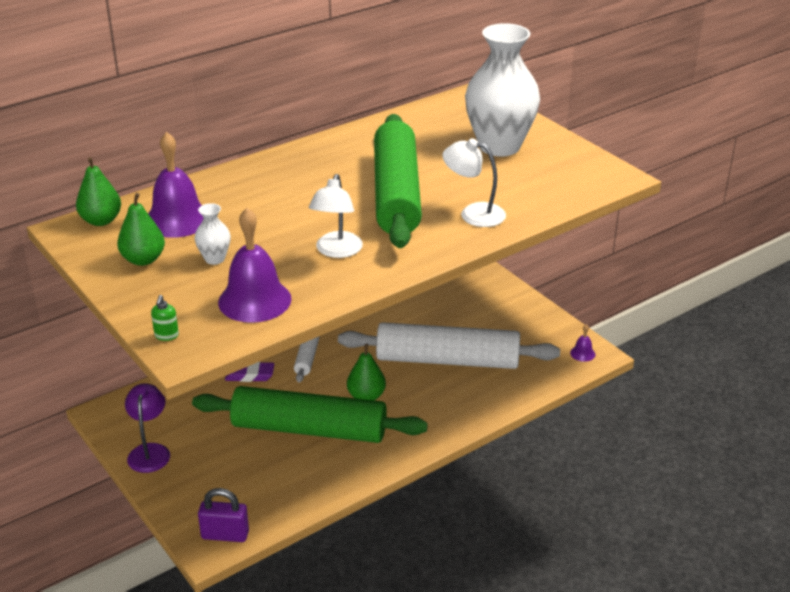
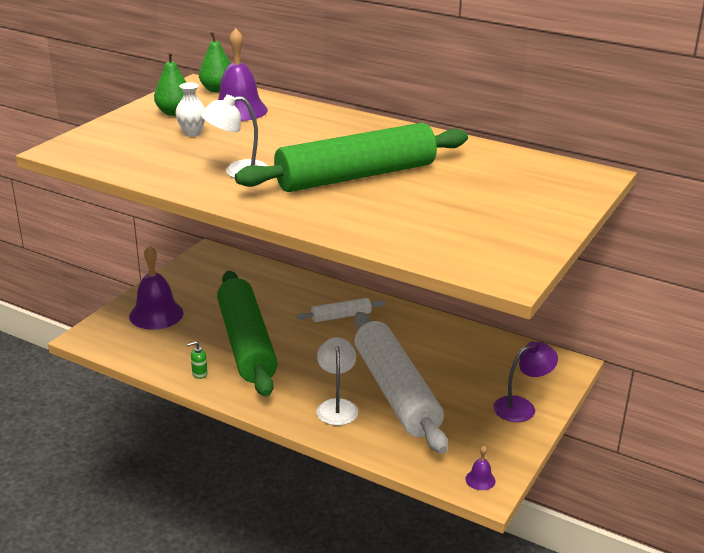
camera: 65 degrees right, 5 degrees down
(150, 451) = (178, 282): purple lamp -> purple lamp (522, 407)
(166, 336) = (78, 141): green soap dispenser -> green soap dispenser (199, 374)
(225, 535) = (103, 340): purple padlock -> none
(250, 375) = (295, 297): purple eraser -> none
(254, 300) = (142, 158): purple bell -> purple bell (156, 314)
(366, 396) = (309, 360): green pear -> none
(473, 213) = (353, 215): white lamp -> white lamp (336, 406)
(499, 146) = (501, 205): white vase -> none

